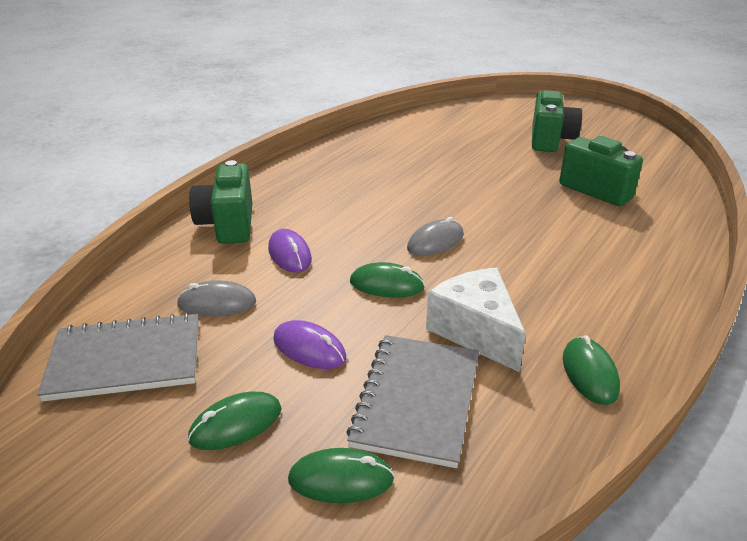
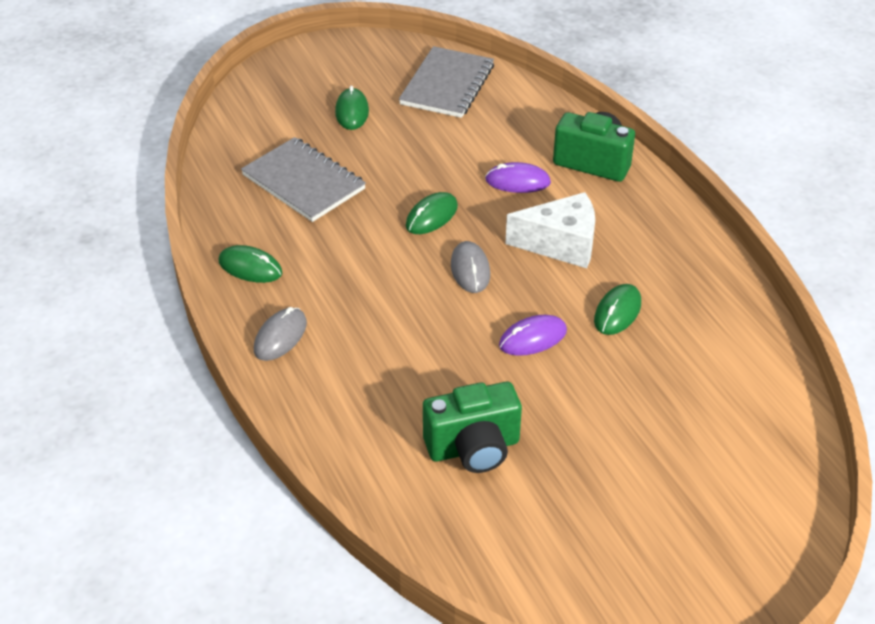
camera: 120 degrees right, 10 degrees up
(217, 303) = (478, 131): grey mouse -> grey mouse (280, 337)
(309, 348) = (391, 156): purple mouse -> purple mouse (532, 338)
(341, 479) = (278, 135): green mouse -> green mouse (617, 312)
(476, 331) = (338, 236): white cheese -> white cheese (561, 244)
(550, 140) = (629, 490): green camera -> none

